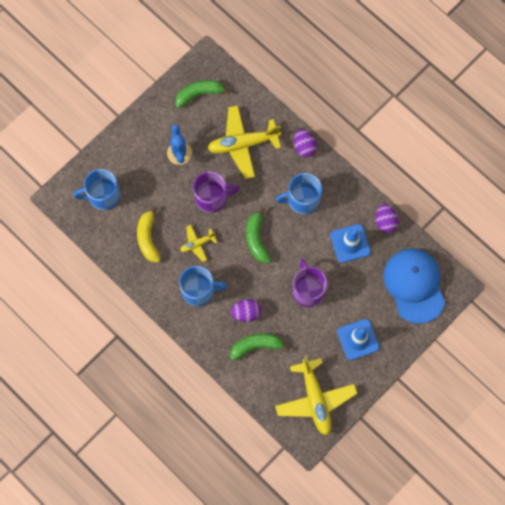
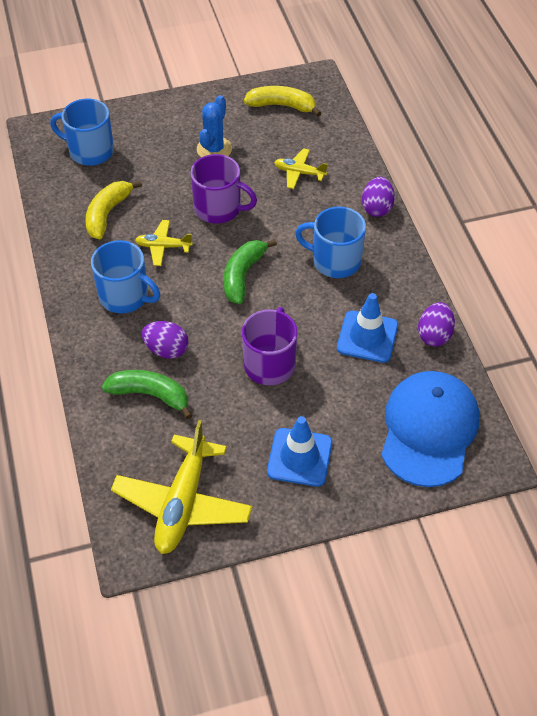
camera: 30 degrees right, 20 degrees down
(199, 94) = (282, 106): green banana -> yellow banana
(243, 144) = (299, 173): yellow plane -> yellow plane, size x0.51

